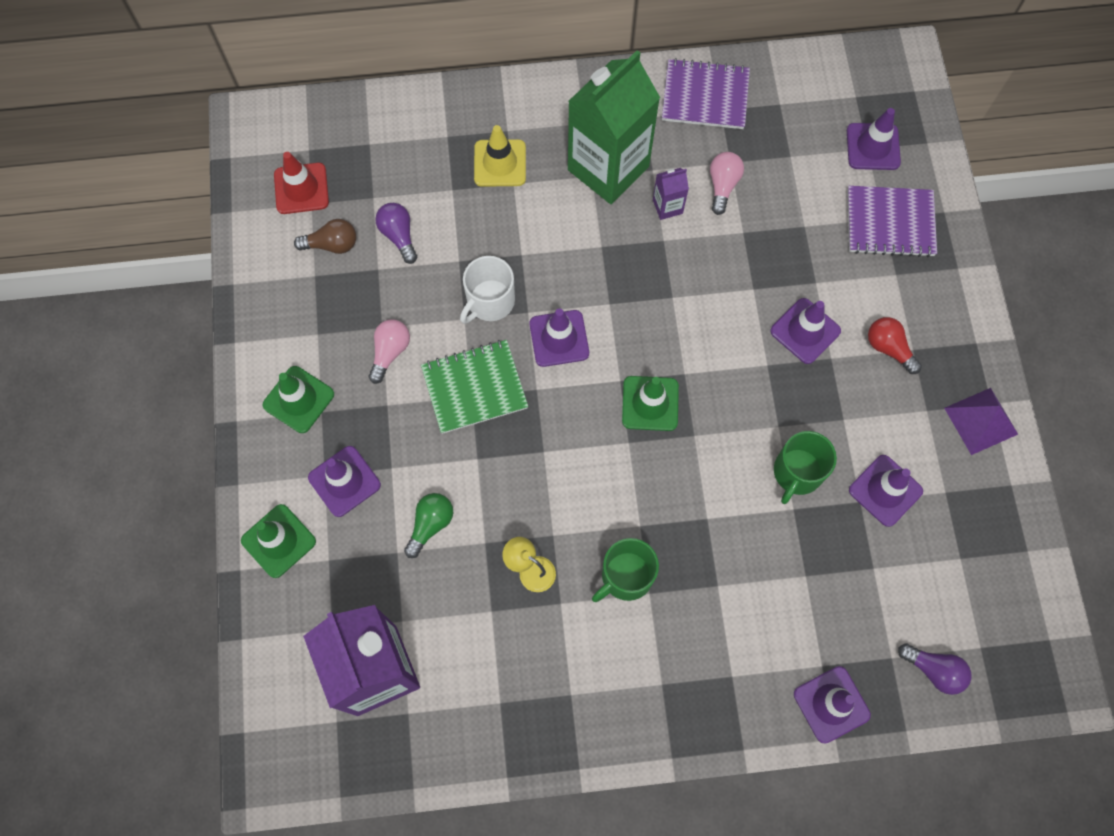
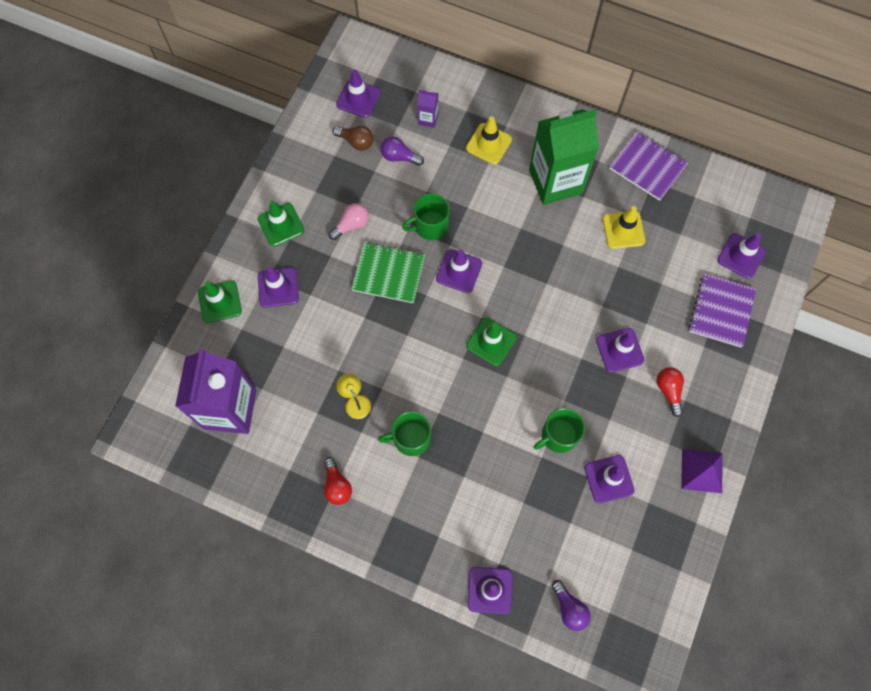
camera: 30 degrees right, 0 degrees up
(301, 188) = (358, 98): red traffic cone -> purple traffic cone
(399, 235) = (399, 157): purple light bulb -> purple light bulb turned 75 degrees counterclockwise
(430, 524) = (313, 341): green light bulb -> none
(490, 301) = (430, 226): white mug -> green mug
(572, 687) = (337, 485): none -> red light bulb
(667, 206) = (579, 225): purple carton -> purple carton (428, 119)
(722, 185) = (623, 230): pink light bulb -> yellow traffic cone
(890, 223) = (721, 311): purple notebook -> purple notebook turned 75 degrees clockwise

